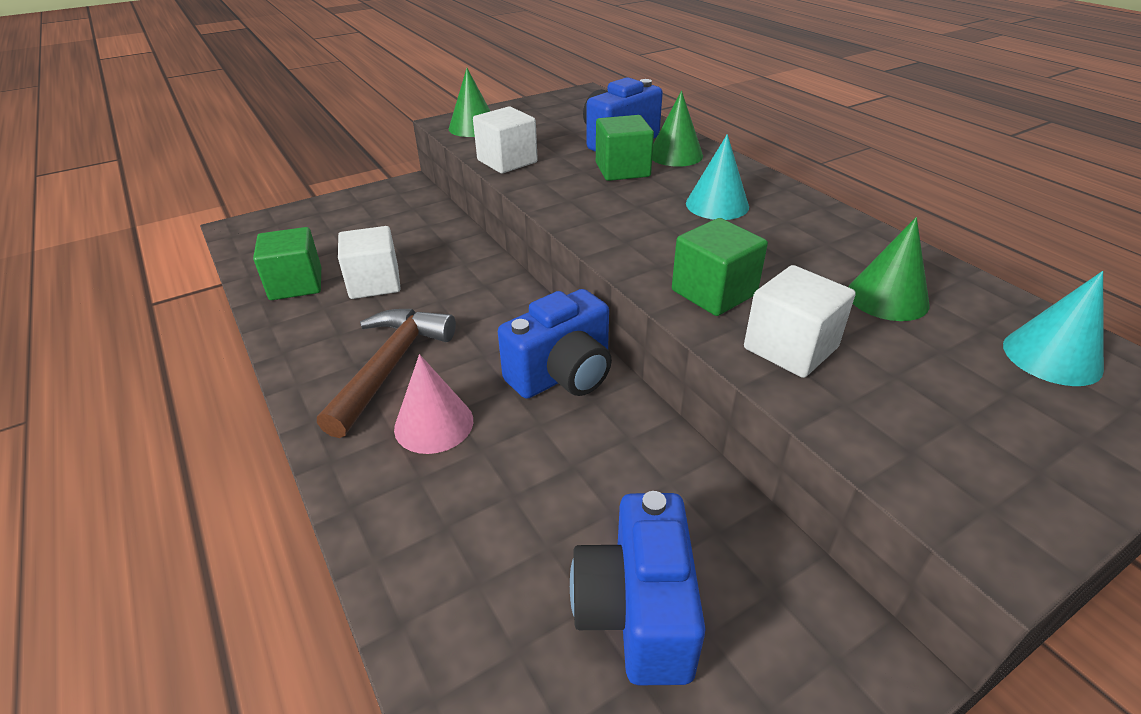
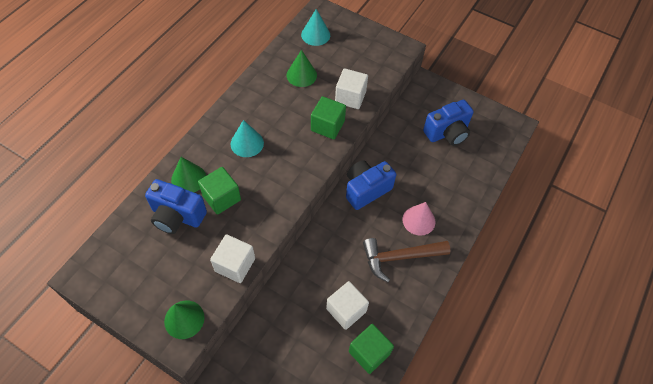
camera: 120 degrees left, 20 degrees up
(563, 375) = (366, 190): blue camera -> blue camera turned 60 degrees counterclockwise

